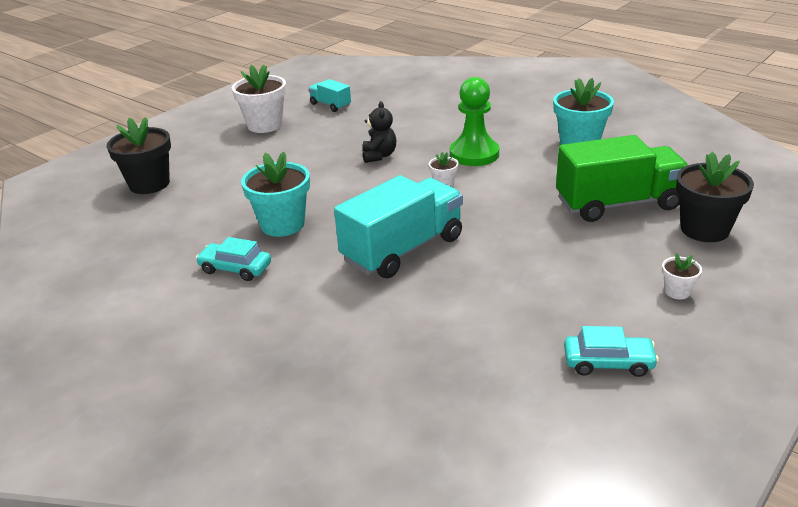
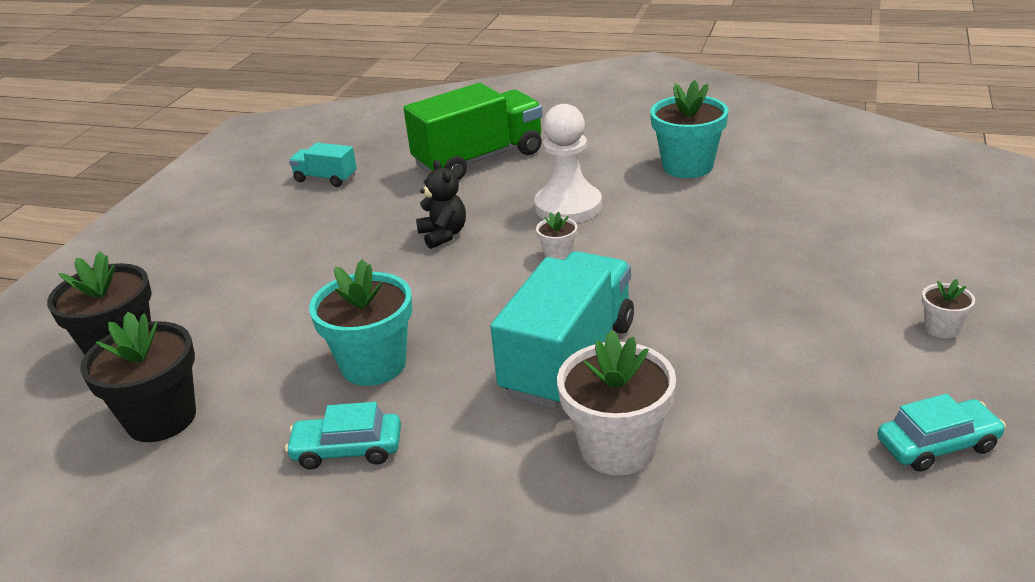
camera: 20 degrees left, 0 degrees up
(265, 125) = (248, 225): white flower pot -> white flower pot (617, 448)
(474, 154) = (568, 206): green pawn -> white pawn
(618, 204) = (790, 233): green truck -> green truck (479, 159)
(704, 229) = (910, 242): black flower pot -> black flower pot (161, 418)

